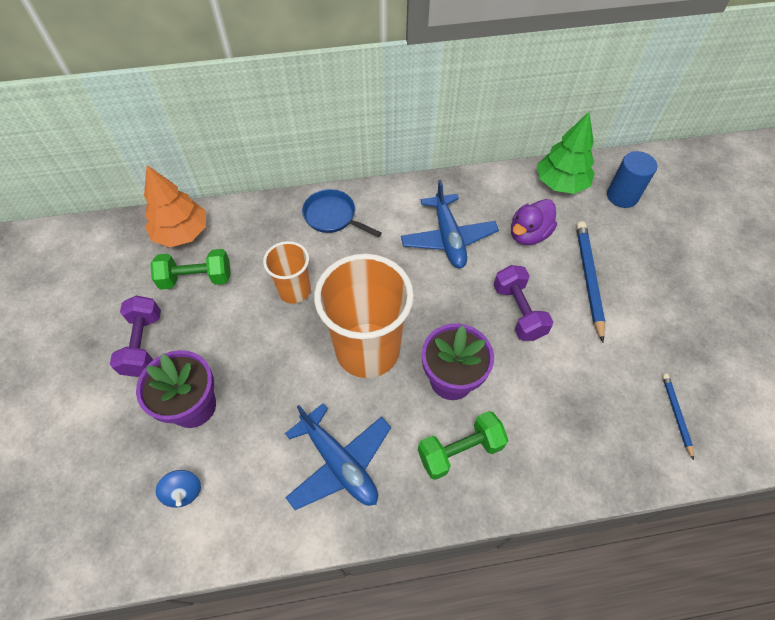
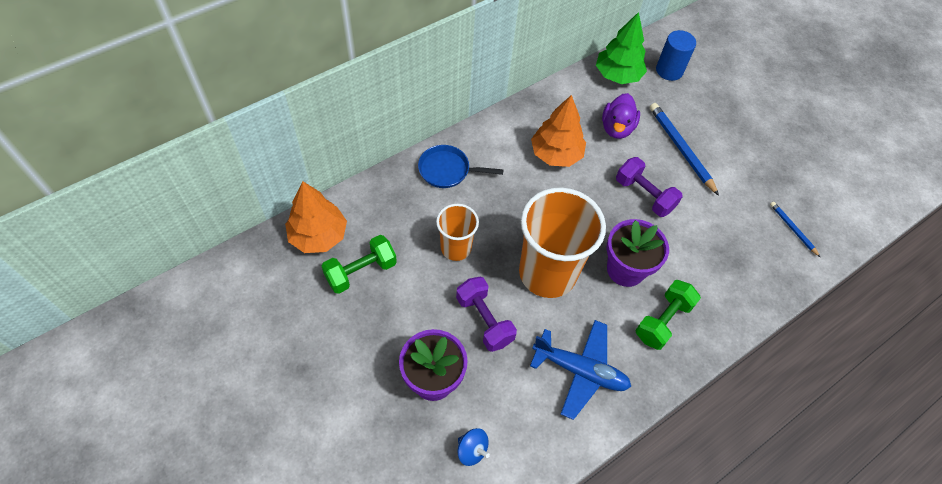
camera: 30 degrees left, 0 degrees up
(143, 344) = (352, 348): purple dumbbell -> purple dumbbell (484, 320)
(448, 238) = (556, 154): blue plane -> orange tree

